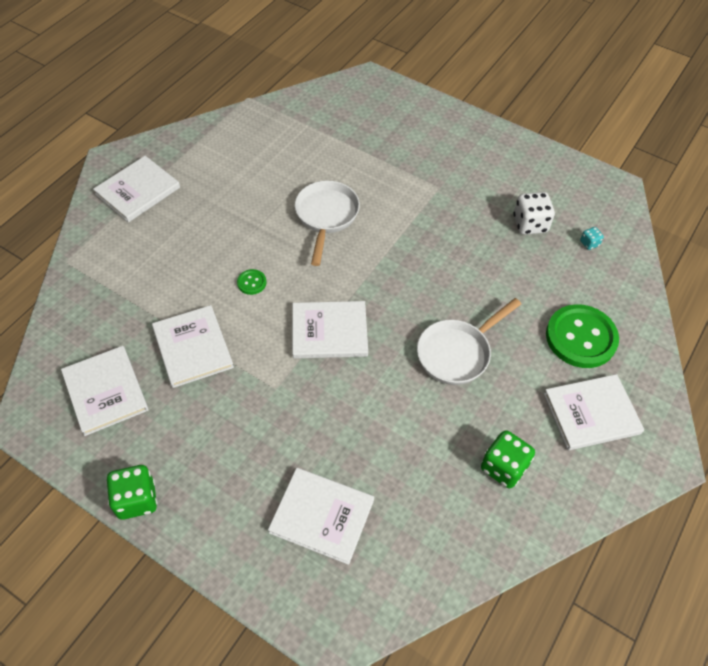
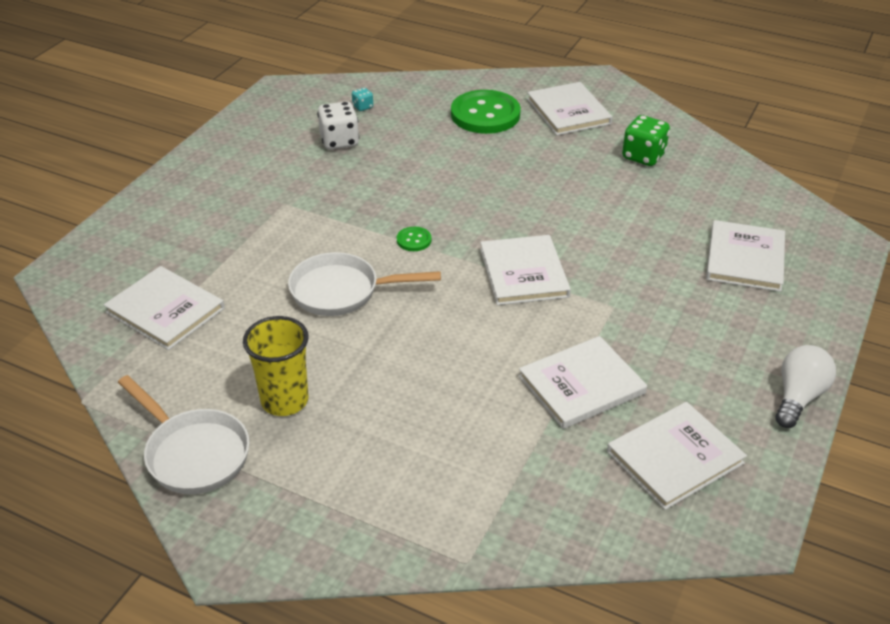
camera: 95 degrees left, 15 degrees down
(136, 499) = (798, 397): green dice -> white light bulb
(138, 191) = (303, 502): white book -> white book (165, 310)
(223, 184) = (284, 400): none -> yellow cup
(251, 282) = (465, 346): green button -> green button (414, 240)
(457, 353) = (525, 184): white pan -> white pan (193, 453)

